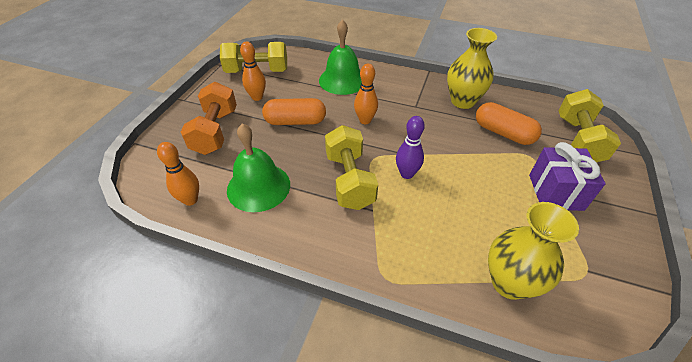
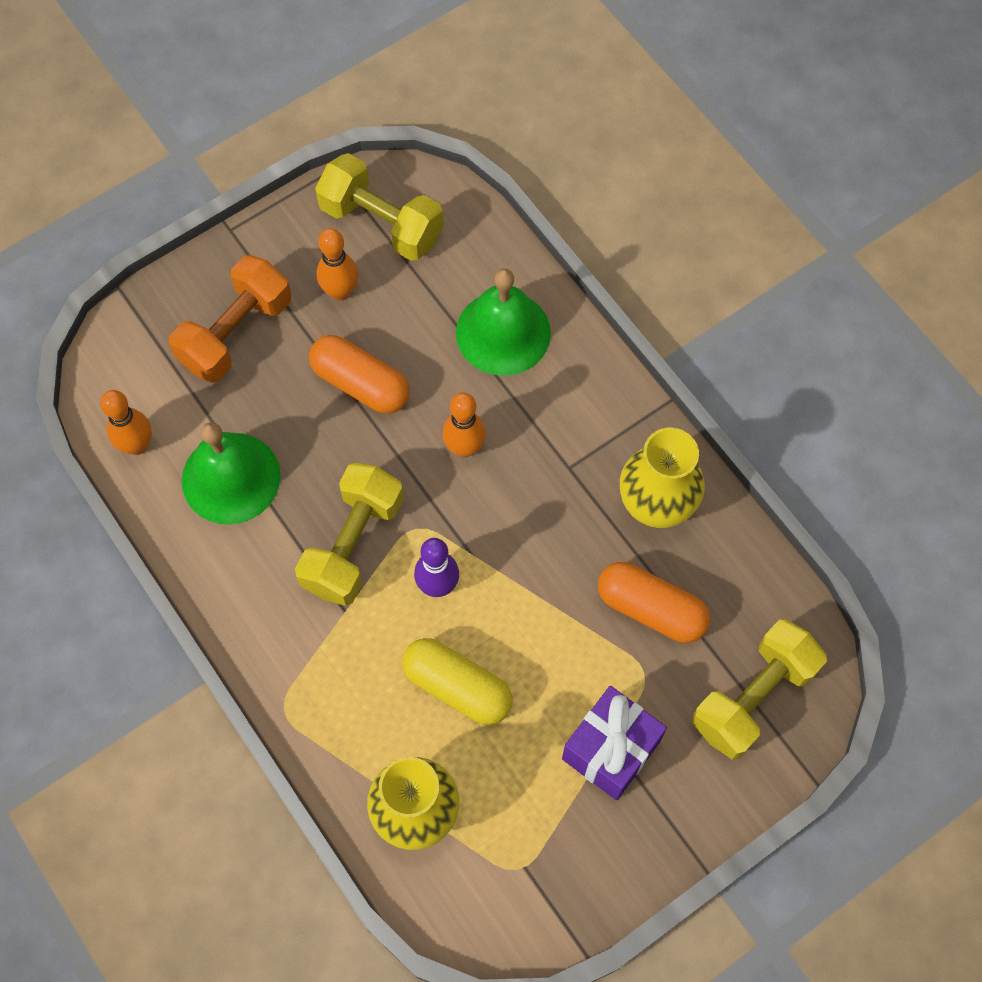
camera: 35 degrees right, 20 degrees up
(461, 209) = (457, 687): none -> yellow capsule
(503, 133) = (651, 609): orange capsule -> orange capsule turned 45 degrees counterclockwise

